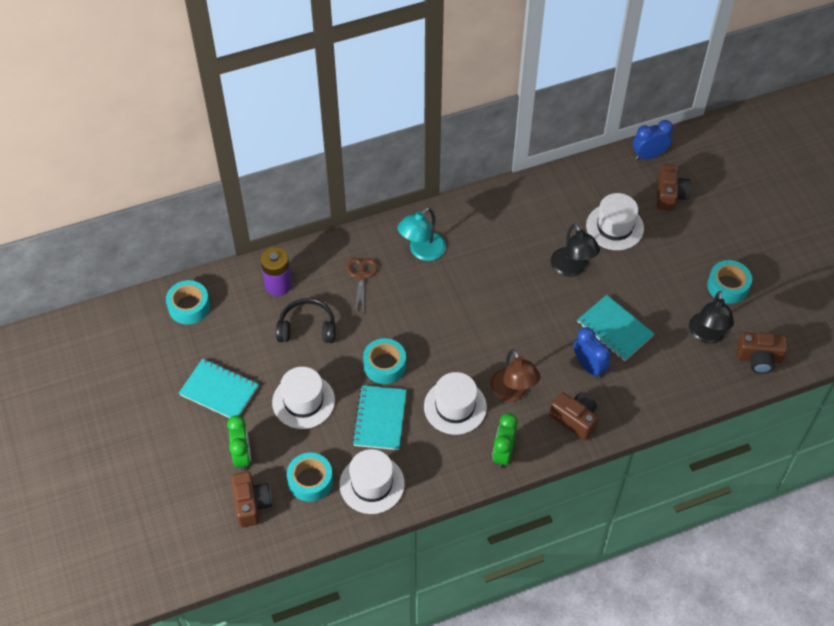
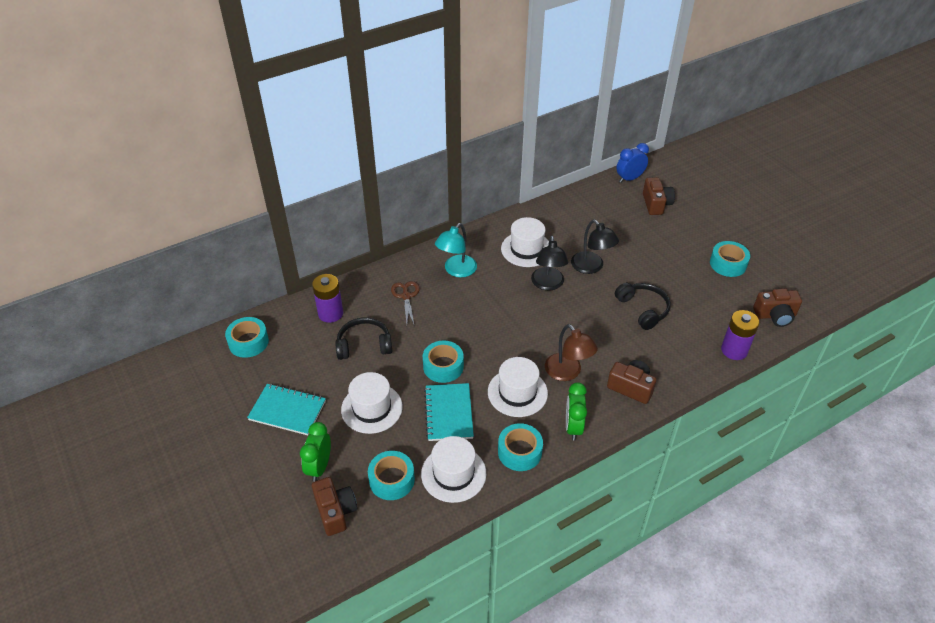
camera: 10 degrees left, 10 degrees down
(242, 456) = (319, 467): green clock -> green clock turned 150 degrees counterclockwise
(442, 472) = (519, 452): none -> turquoise tape
(589, 366) = (630, 342): blue clock -> none
(614, 227) = (618, 232): white hat -> white hat (526, 249)
(614, 329) = (643, 309): turquoise notebook -> black headphones
(699, 393) = (734, 350): none -> purple battery
(707, 335) = (724, 303): black lamp -> black lamp (548, 284)

